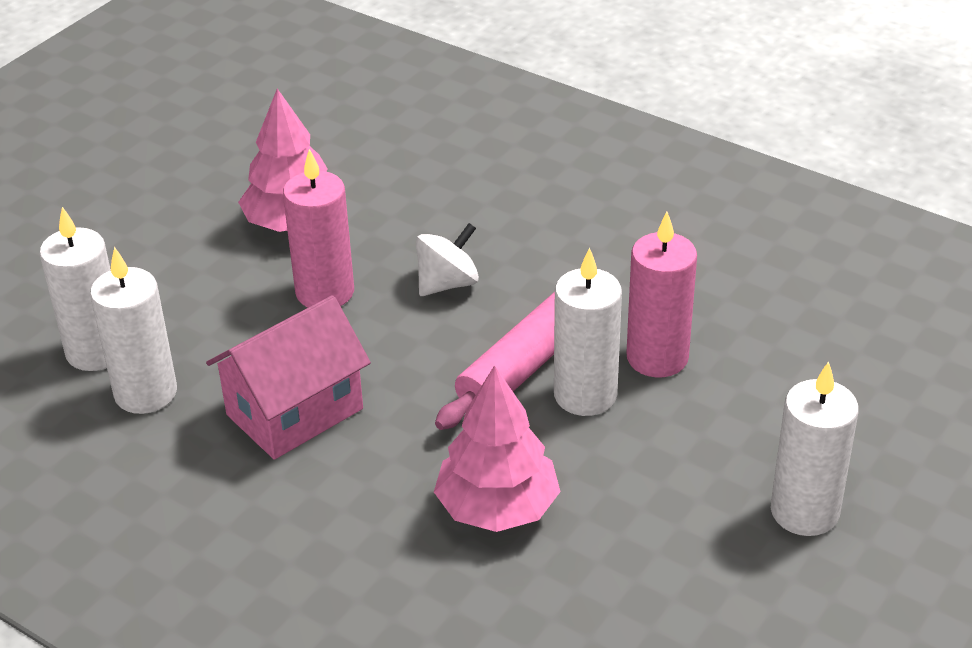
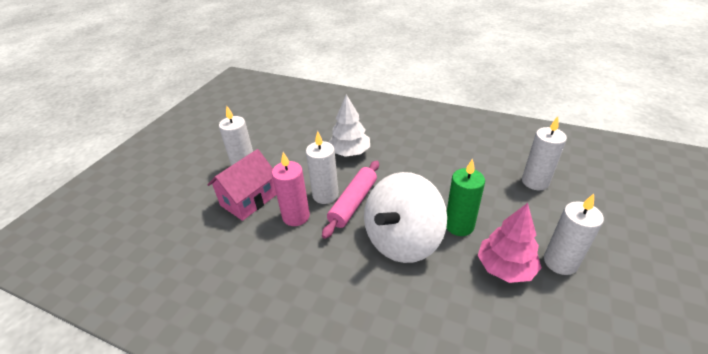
camera: 170 degrees right, 0 degrees up
(146, 393) = (499, 169): white candle -> white candle (560, 262)
(294, 412) = (437, 171): pink house -> pink house (249, 200)
(325, 292) = (459, 225): pink candle -> green candle
(447, 283) = (402, 240): white spinning top -> white spinning top, size x2.23
(497, 508) = (349, 152): pink tree -> white tree

